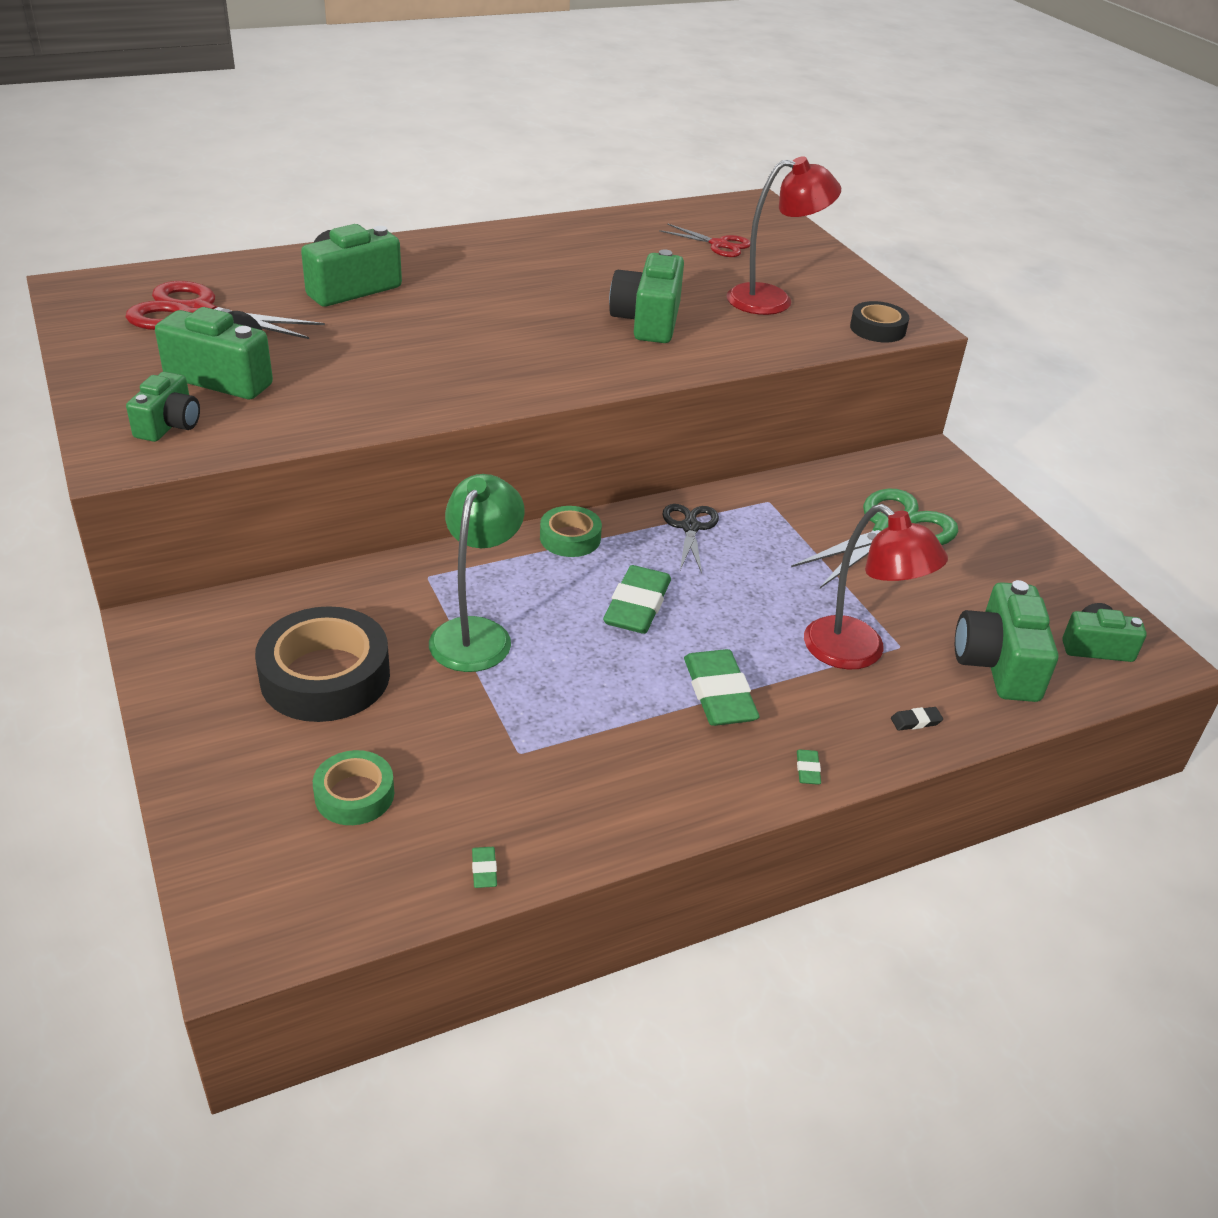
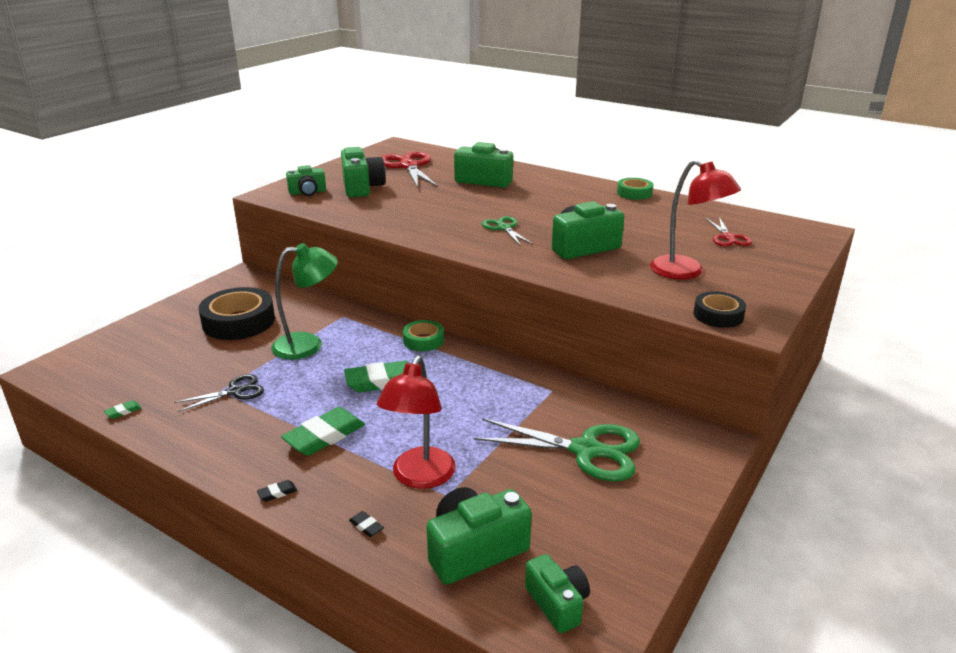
camera: 60 degrees right, 10 degrees down
(354, 795) = (158, 359): green tape -> green tape (634, 193)
(530, 340) = (504, 228): none -> green scissors
(690, 527) = (483, 372): black scissors -> black scissors (235, 392)
(808, 769) = (277, 493): green eraser -> black eraser

